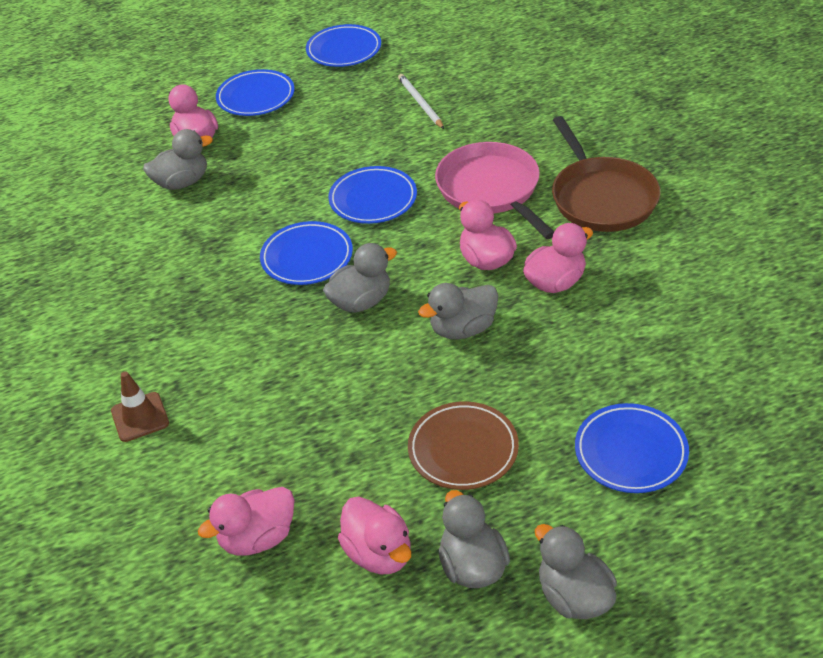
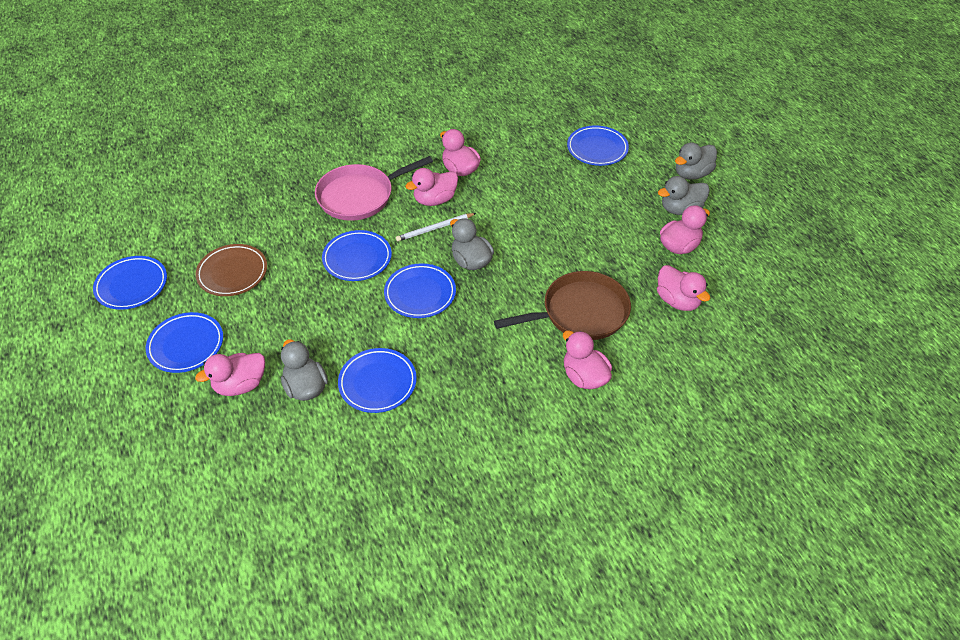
camera: 95 degrees left, 5 degrees up
(140, 417) = (584, 377): brown traffic cone -> pink duck
(175, 234) = (377, 383): none -> blue plate
(420, 103) = (236, 234): white pencil -> white pencil (434, 228)
(463, 329) = (500, 211): grey duck -> none
(463, 449) = (600, 212): brown plate -> brown plate (232, 273)
(601, 198) = (379, 145): brown pan -> brown pan (580, 312)

